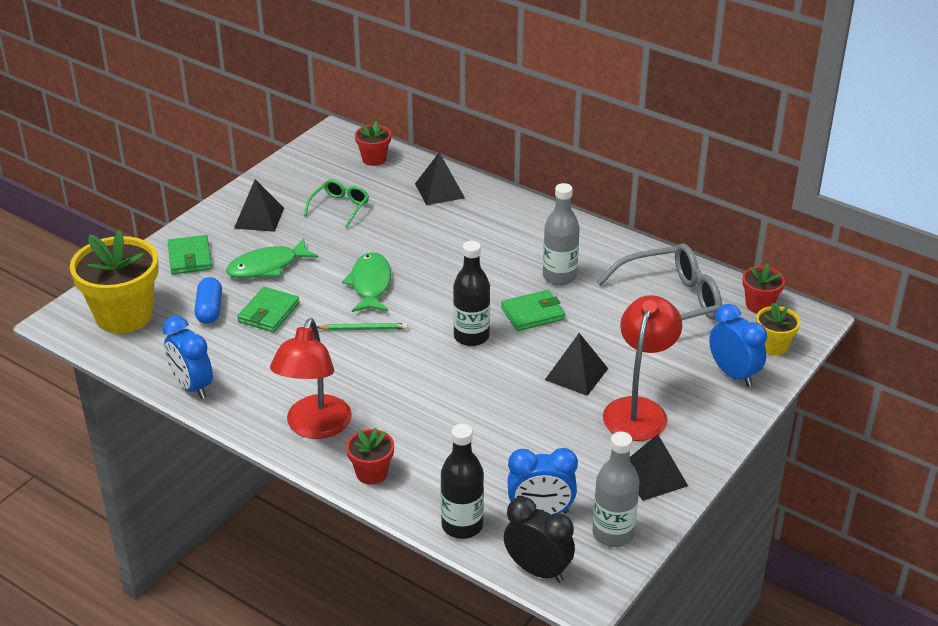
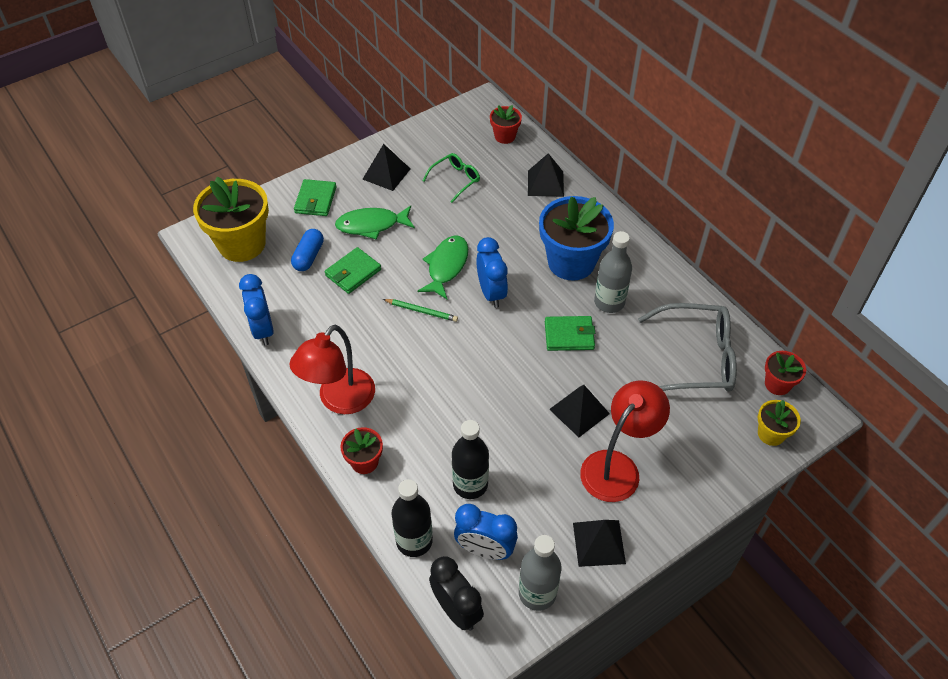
camera: 20 degrees right, 15 degrees up
(471, 336) = (506, 345): black bottle -> black bottle (470, 484)
(502, 252) = (571, 262): none -> blue flower pot
(733, 374) = (720, 454): blue clock -> blue clock (491, 293)

